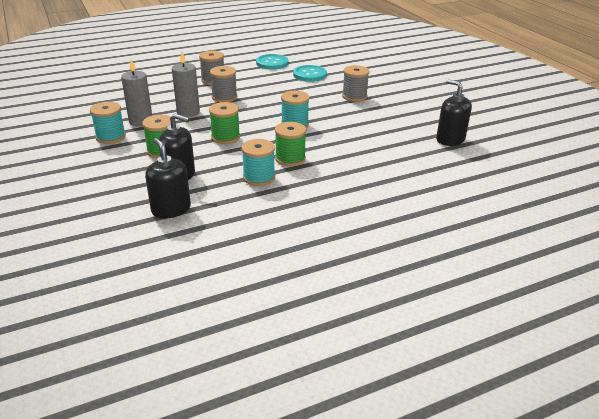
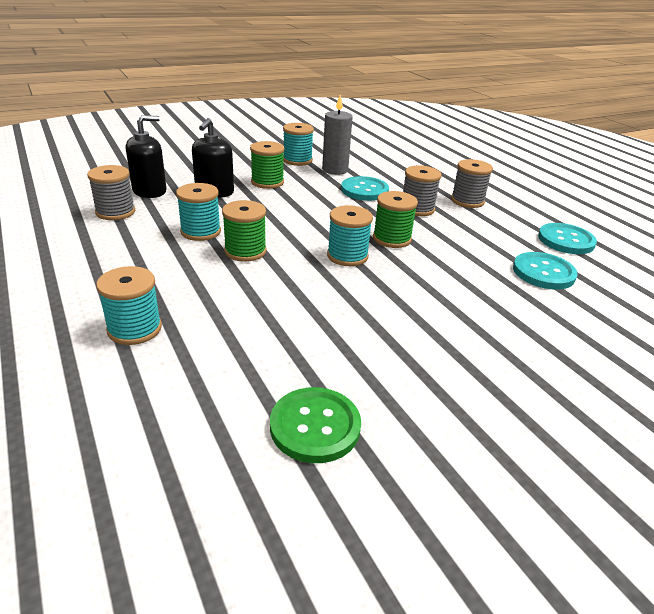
camera: 85 degrees right, 0 degrees up
(188, 112) = (364, 190): grey candle -> turquoise button
(225, 137) = (302, 212): green spool -> green spool (392, 239)
(354, 96) = (475, 315): grey spool -> grey spool (115, 212)
(391, 192) = (134, 329): none -> turquoise spool
(450, 139) = (315, 426): black soap dispenser -> green button

